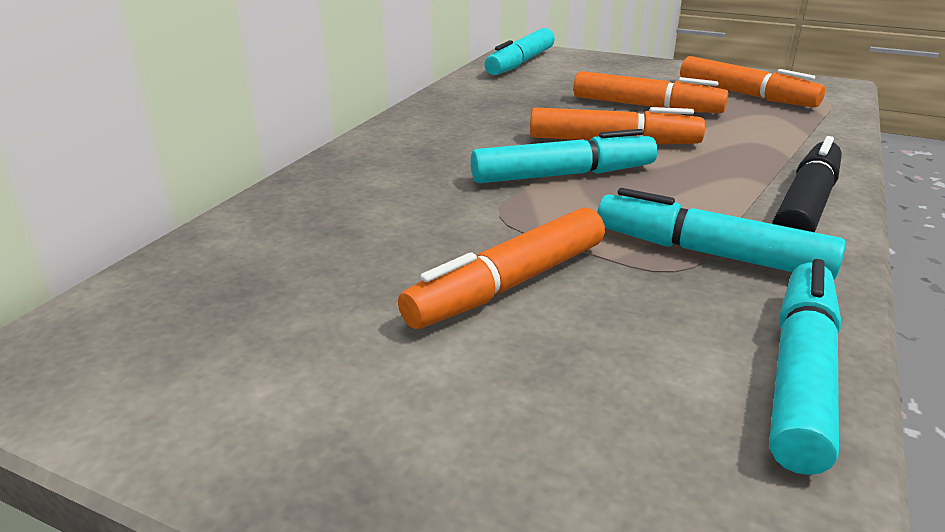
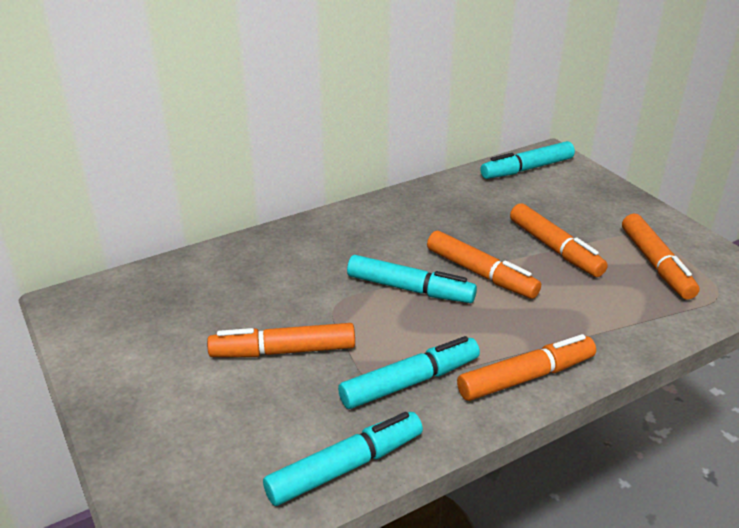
camera: 35 degrees right, 5 degrees up
(710, 253) = (410, 382): turquoise marker -> turquoise marker turned 90 degrees clockwise
(806, 205) = (526, 377): black marker -> orange marker

